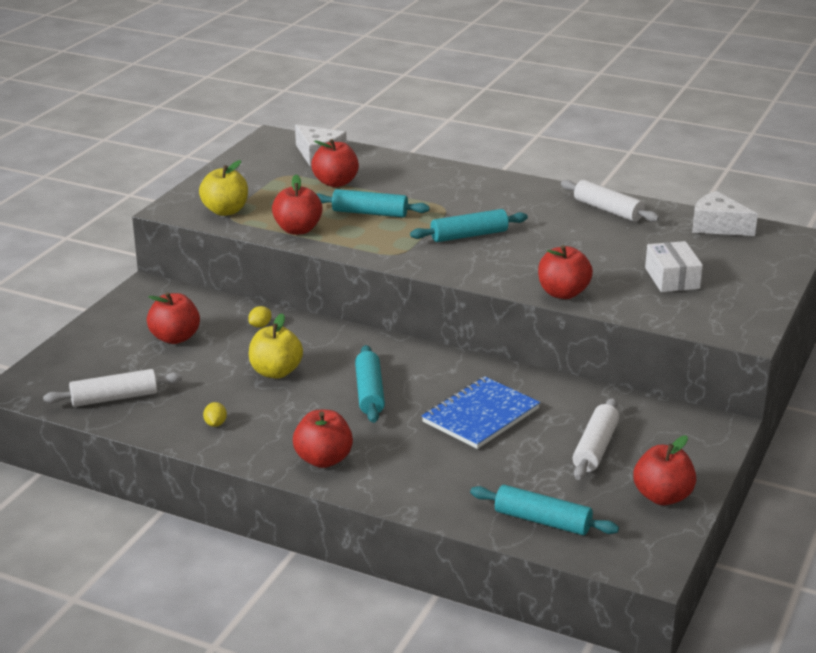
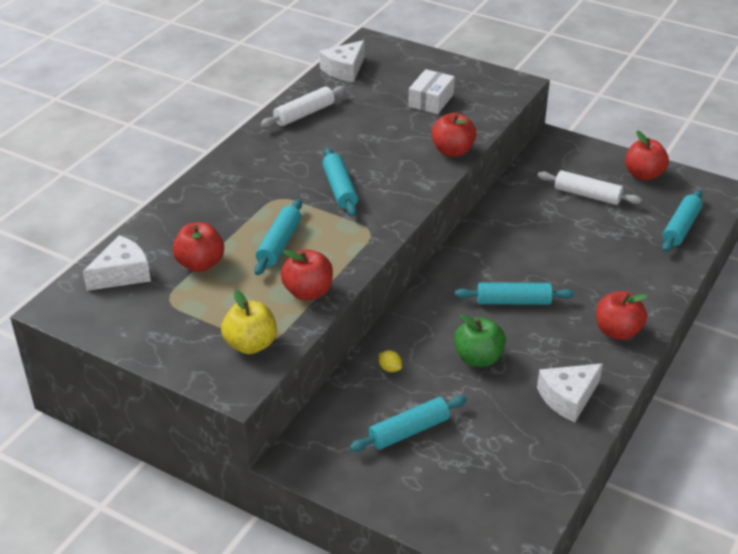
camera: 85 degrees left, 10 degrees up
(114, 398) = (525, 473): white rolling pin -> none
(175, 338) = (409, 431): red apple -> turquoise rolling pin
(215, 424) = (568, 398): yellow lemon -> white cheese
(276, 372) = (478, 358): yellow apple -> green apple
(480, 415) = (546, 244): blue notebook -> none
(672, 278) = (431, 100): white box -> white box turned 60 degrees counterclockwise

